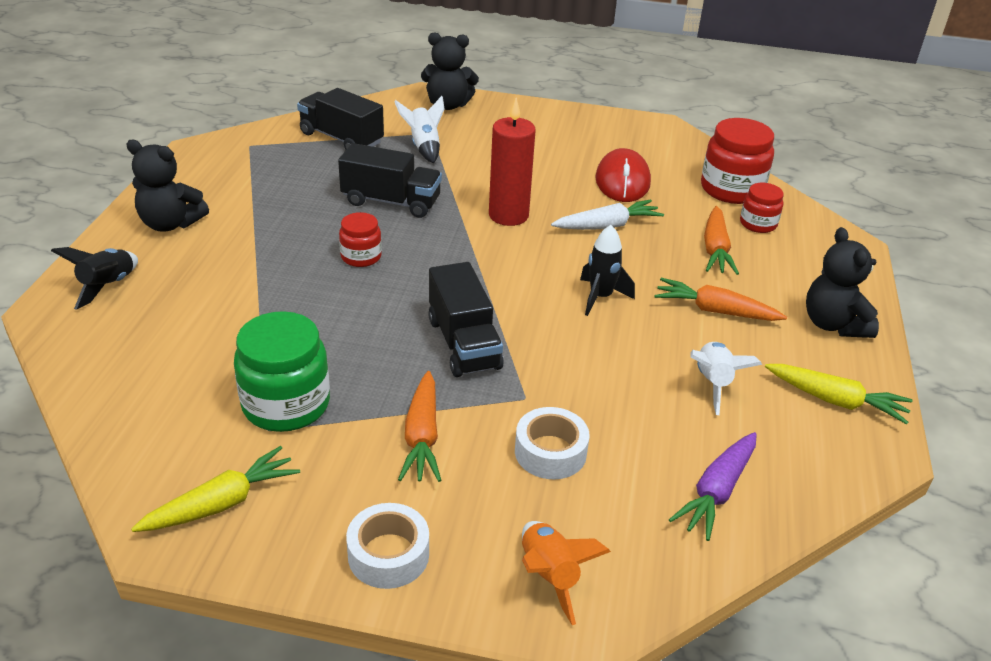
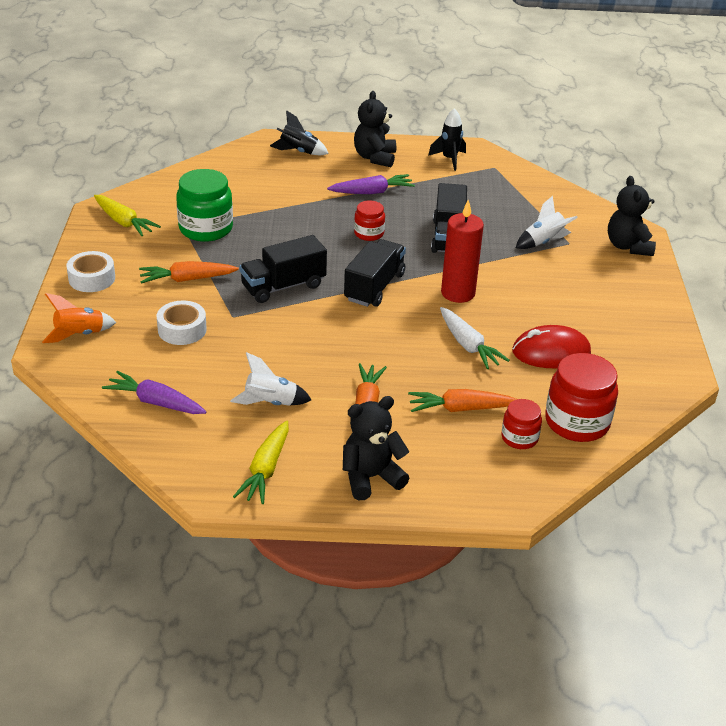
camera: 80 degrees right, 0 degrees up
(260, 239) = (372, 192): none -> purple carrot
(341, 138) = (531, 203): black truck -> black truck (374, 287)
(600, 297) = (361, 345): black rocket -> black rocket (449, 159)

